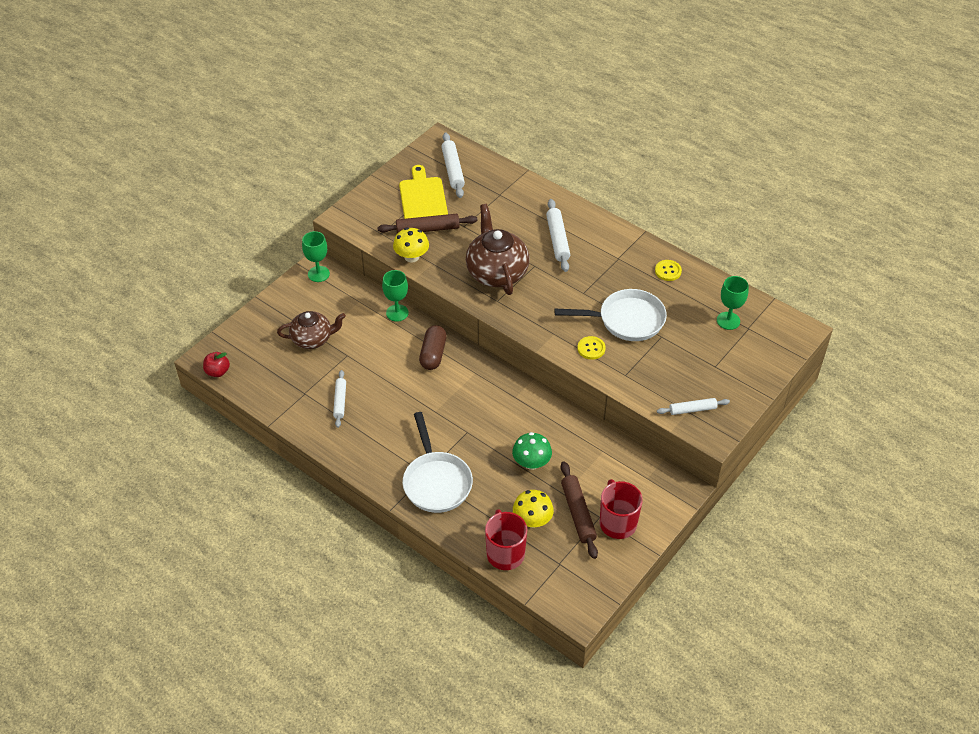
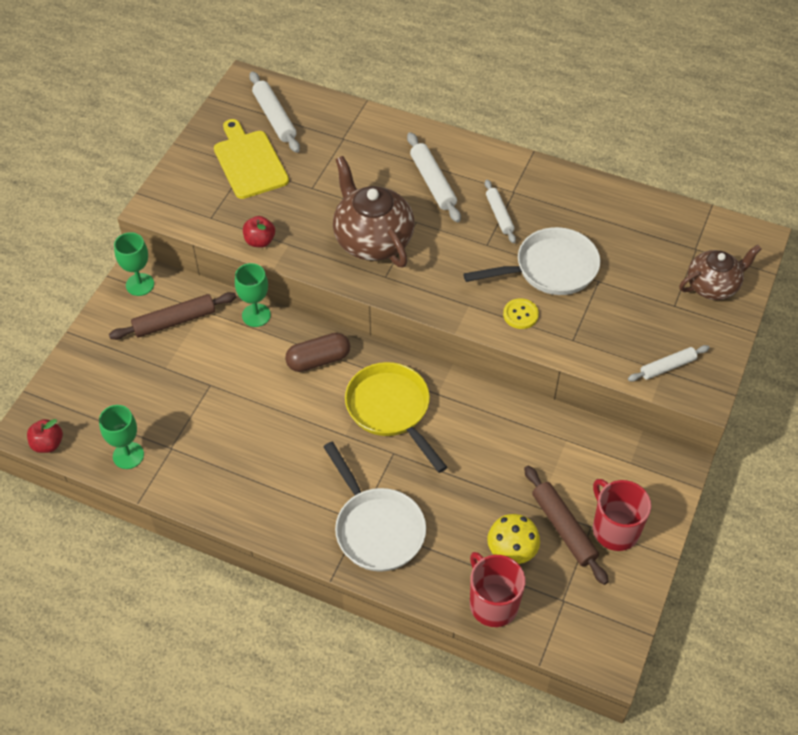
camera: 15 degrees left, 5 degrees up
(312, 339) = (159, 373): brown teapot -> brown teapot (713, 286)
(340, 401) = (220, 449): white rolling pin -> white rolling pin (499, 215)
(411, 257) = (260, 241): yellow mushroom -> red apple
(427, 229) = (268, 200): brown rolling pin -> brown rolling pin (174, 321)
(433, 354) = (318, 360): brown capsule -> brown capsule turned 75 degrees clockwise
(475, 401) = (391, 410): none -> yellow pan
(531, 463) = (485, 475): green mushroom -> none
(668, 271) = (577, 196): yellow button -> none
(728, 321) = (669, 244): green goblet -> green goblet (128, 455)

